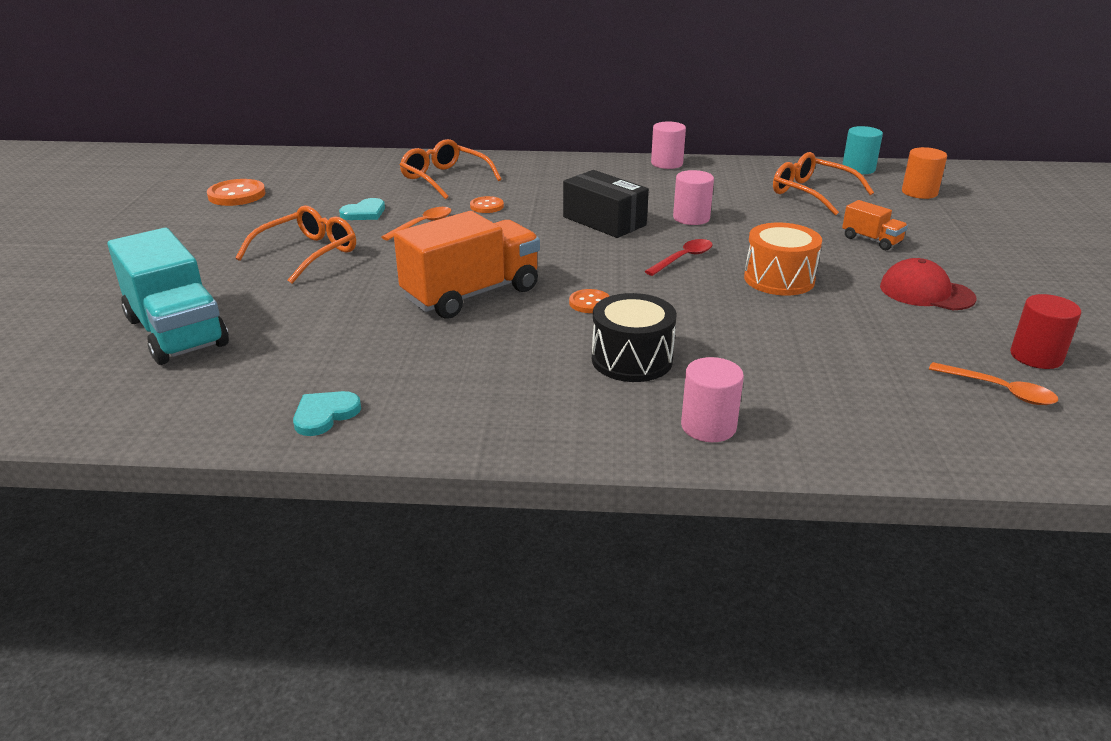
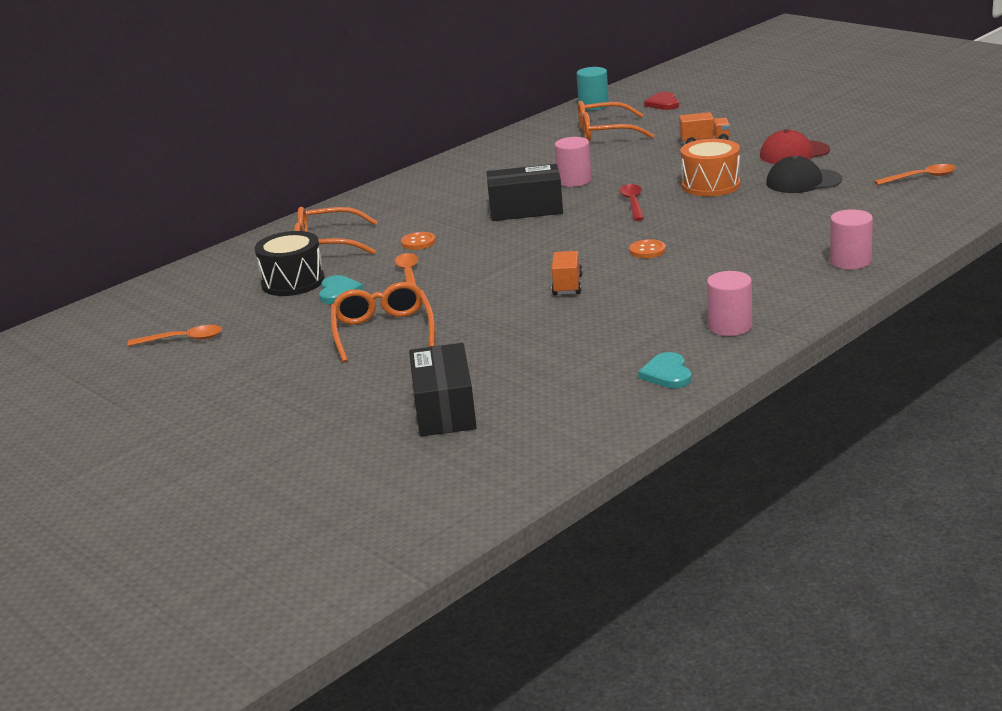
camera: 45 degrees left, 5 degrees down
(177, 332) = (445, 410): turquoise truck -> black box
(237, 195) = (183, 339): orange button -> orange spoon
(471, 294) = (567, 285): orange truck -> orange truck, size x0.48
(632, 359) = (744, 259): black drum -> black drum (293, 282)
(667, 163) = (462, 158): pink cylinder -> pink cylinder (730, 326)
(866, 323) = (803, 181): none -> black cap
(919, 192) = (663, 103): orange cylinder -> red heart
(1036, 356) = (903, 156): red cylinder -> none

